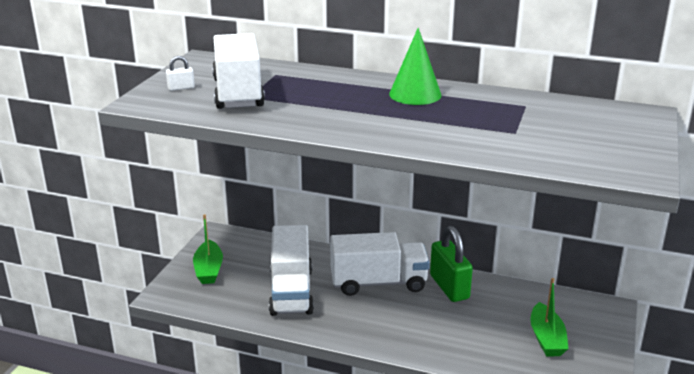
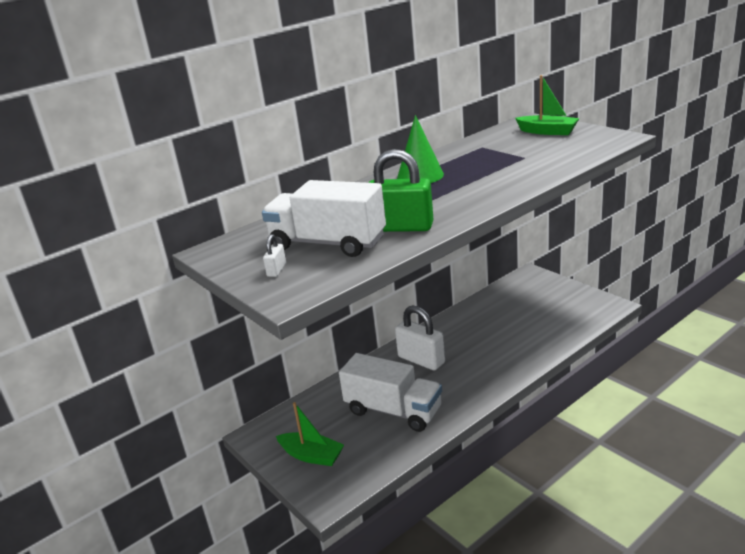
camera: 55 degrees left, 0 degrees up
(378, 283) = (421, 360): white truck -> white padlock
(449, 287) = (455, 328): green padlock -> green padlock (401, 227)
(546, 338) = (546, 308): green boat -> green boat (547, 132)

